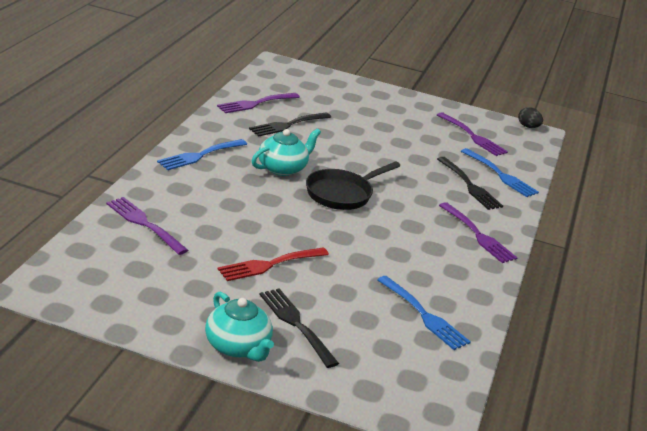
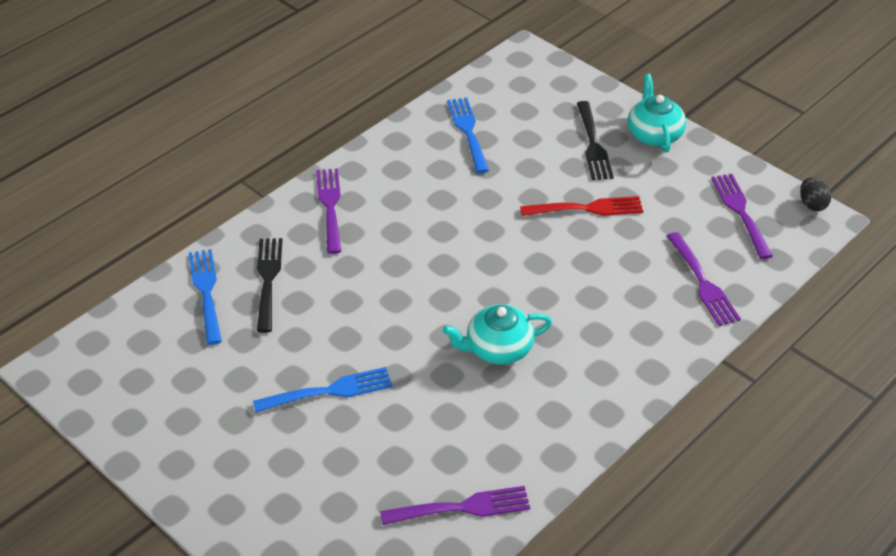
camera: 150 degrees left, 15 degrees up
(200, 155) = (599, 391): blue fork -> blue fork (329, 391)
(288, 125) = (439, 442): black fork -> none
(342, 194) = (447, 292): black pan -> none
(473, 136) = (167, 375): purple fork -> purple fork (740, 212)
(528, 127) = (52, 385): black egg -> black egg (812, 204)

